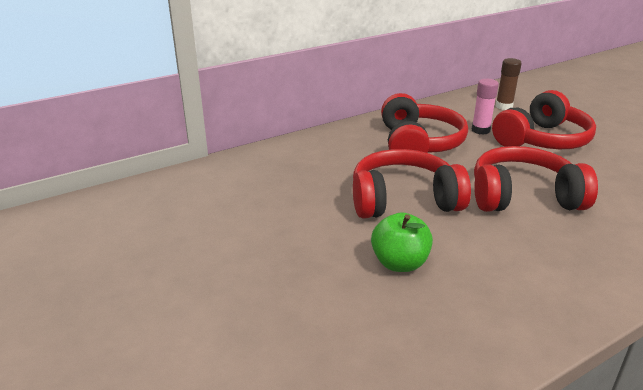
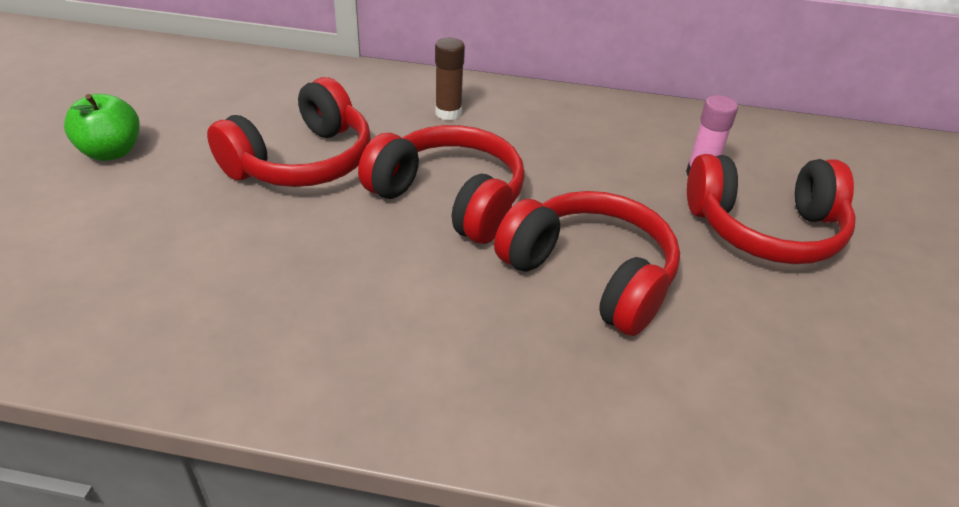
camera: 40 degrees right, 10 degrees up
(399, 263) = (328, 254): green apple -> green apple (111, 152)
(418, 144) = (586, 150): red headphones -> red headphones (302, 161)
(504, 106) = (801, 161): brown glue stick -> brown glue stick (448, 113)

